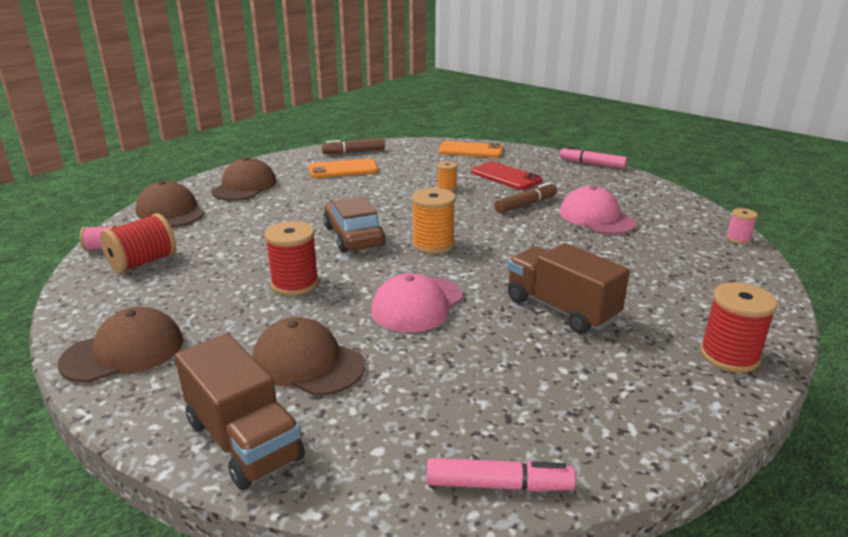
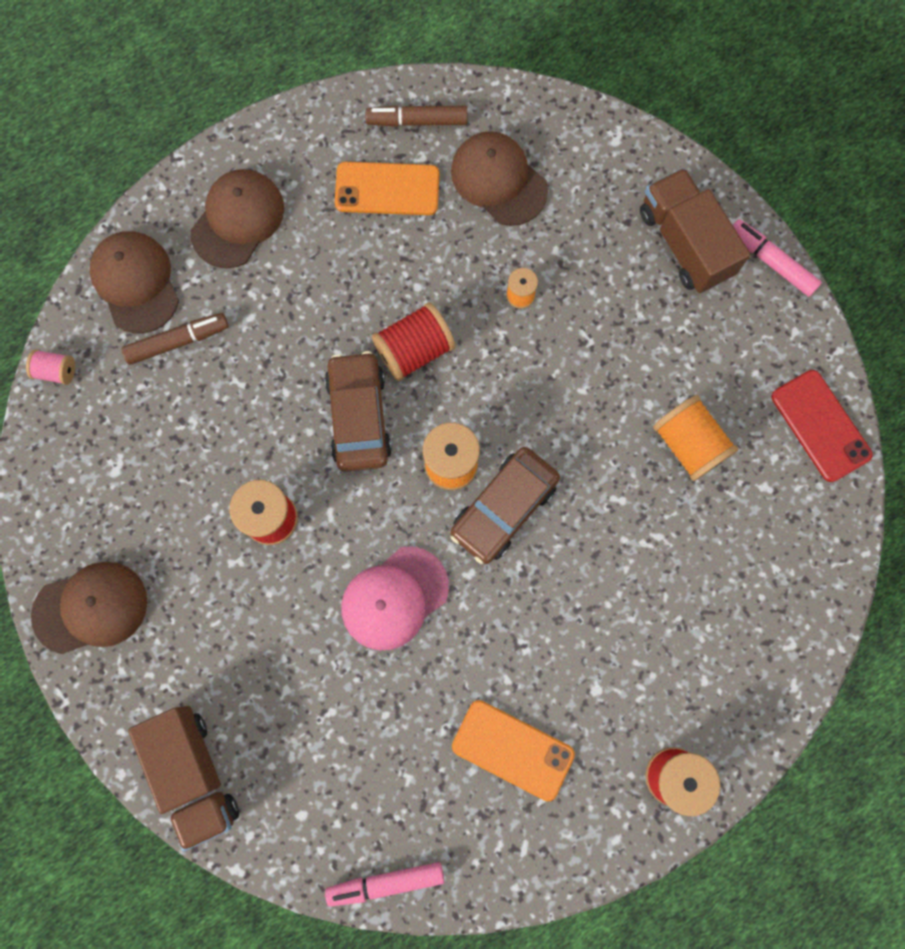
camera: 15 degrees right, 50 degrees up
(143, 262) = (104, 421): red spool -> red spool (414, 350)
(307, 363) = (262, 675): brown cap -> brown cap (498, 180)
(470, 150) = (602, 158): orange phone -> orange phone (513, 749)
(484, 255) = (504, 508): none -> brown car
(498, 485) = (386, 882): pink marker -> pink marker turned 150 degrees clockwise
(506, 176) = (620, 276): red phone -> red phone (820, 425)
(526, 205) = (610, 380): brown marker -> brown marker (178, 341)
(561, 309) = (545, 648): brown truck -> brown truck (685, 243)
(596, 218) = (688, 444): pink cap -> orange spool
(738, 239) = (840, 550): pink spool -> none

